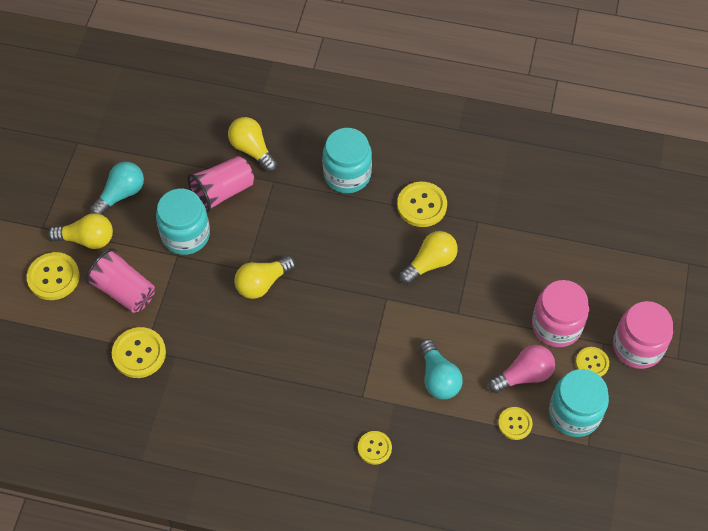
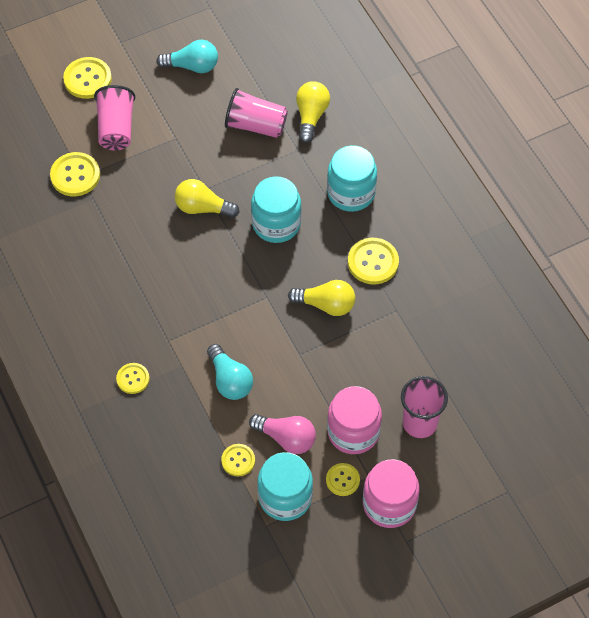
camera: 50 degrees right, 0 degrees up
(87, 239) = (136, 75): yellow light bulb -> none
(185, 235) = (197, 130): turquoise jar -> turquoise jar (276, 223)
(438, 378) = (230, 380): turquoise light bulb -> turquoise light bulb turned 60 degrees counterclockwise
(586, 277) = (419, 423): none -> pink cup

